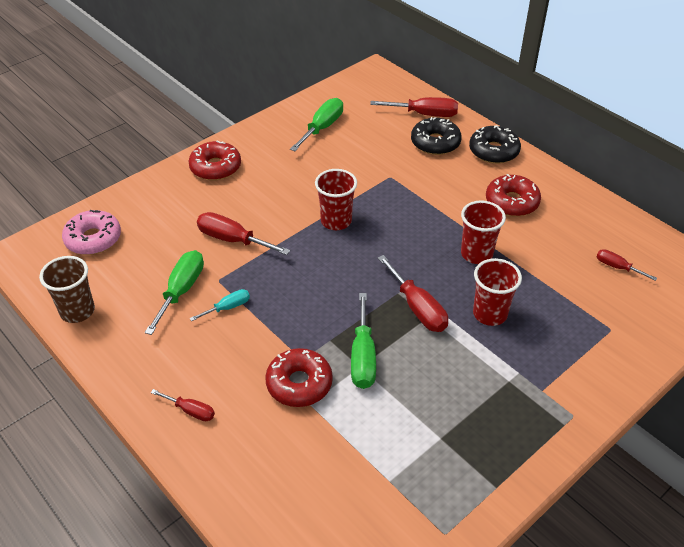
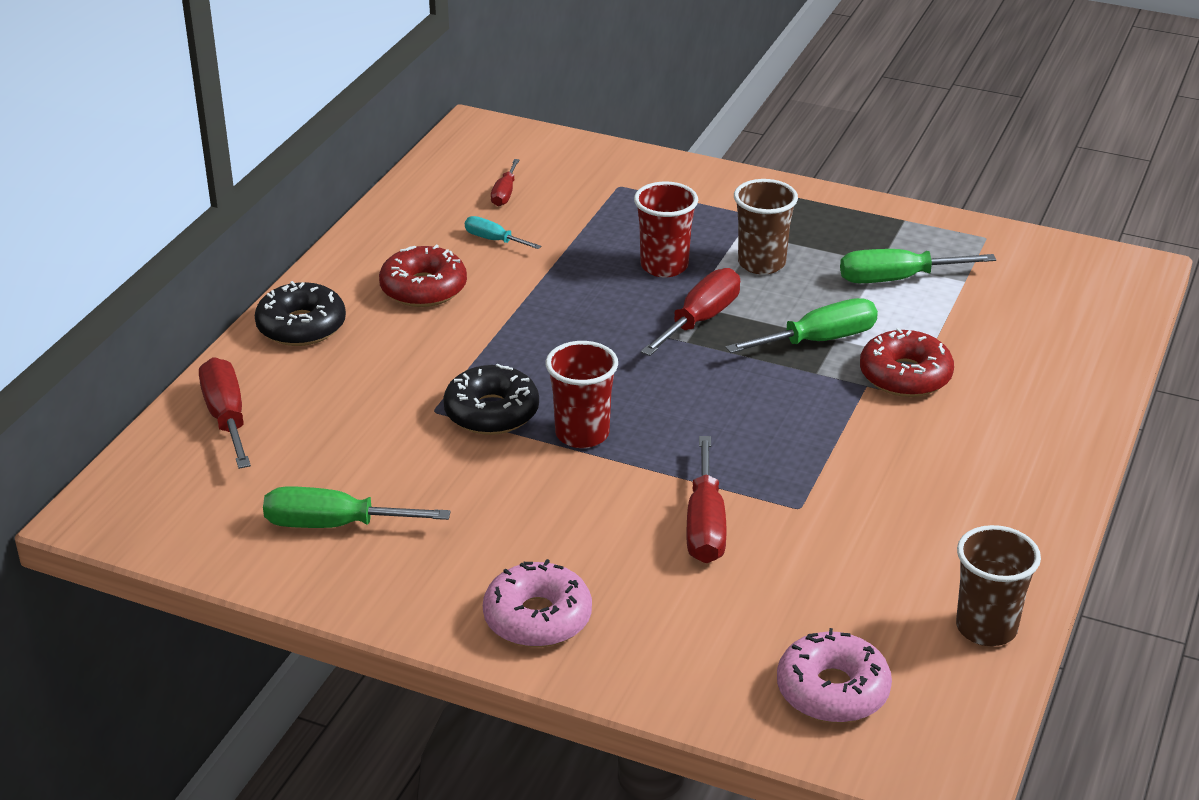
camera: 115 degrees left, 10 degrees down
(181, 290) = (851, 536): green screwdriver -> green screwdriver (896, 279)
(191, 411) = (1028, 446): red screwdriver -> none
(215, 167) = (537, 618): red donut -> pink donut
(228, 307) = (842, 478): turquoise screwdriver -> turquoise screwdriver (494, 240)
(435, 143) = (310, 387): black donut -> black donut (491, 412)
(470, 366) = (761, 263): none -> brown cup
(476, 254) = (559, 296): red cup -> none

